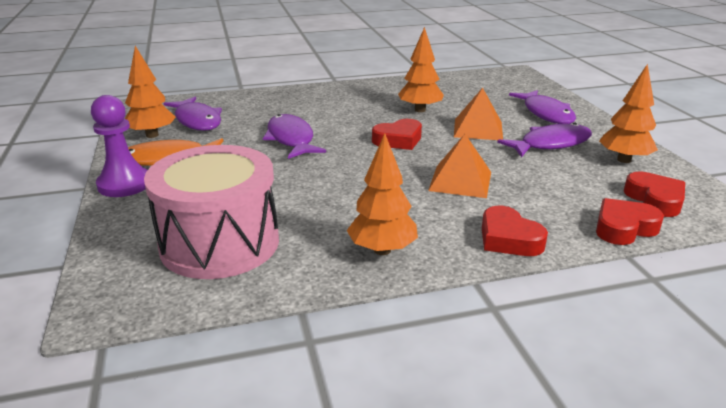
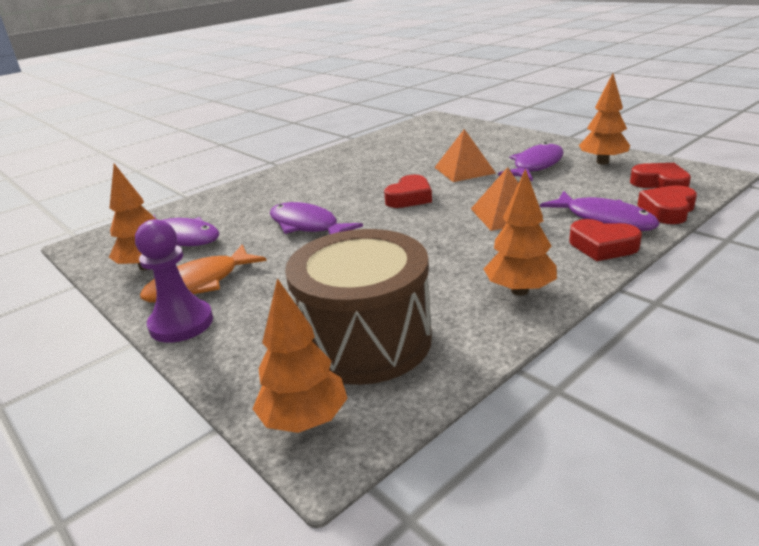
camera: 25 degrees left, 0 degrees up
(220, 243) = (365, 340): pink drum -> brown drum
(420, 110) = (394, 168): orange tree -> orange tree (305, 421)
(546, 113) = (501, 144): purple fish -> purple fish (604, 220)

